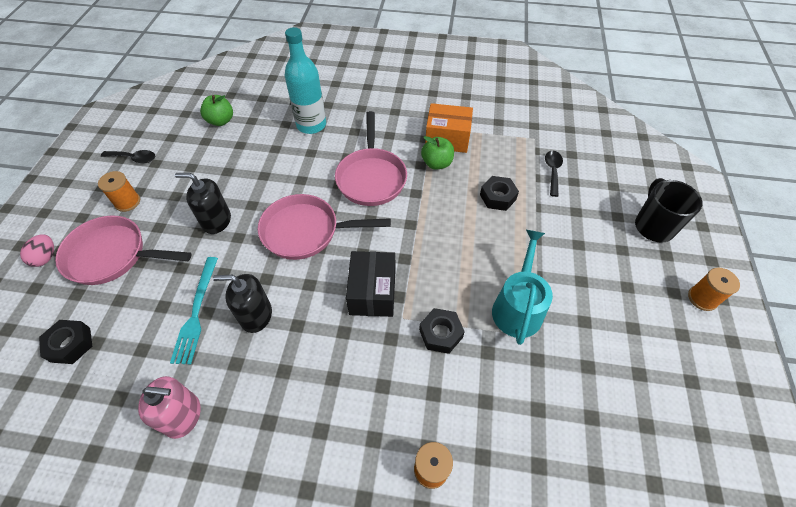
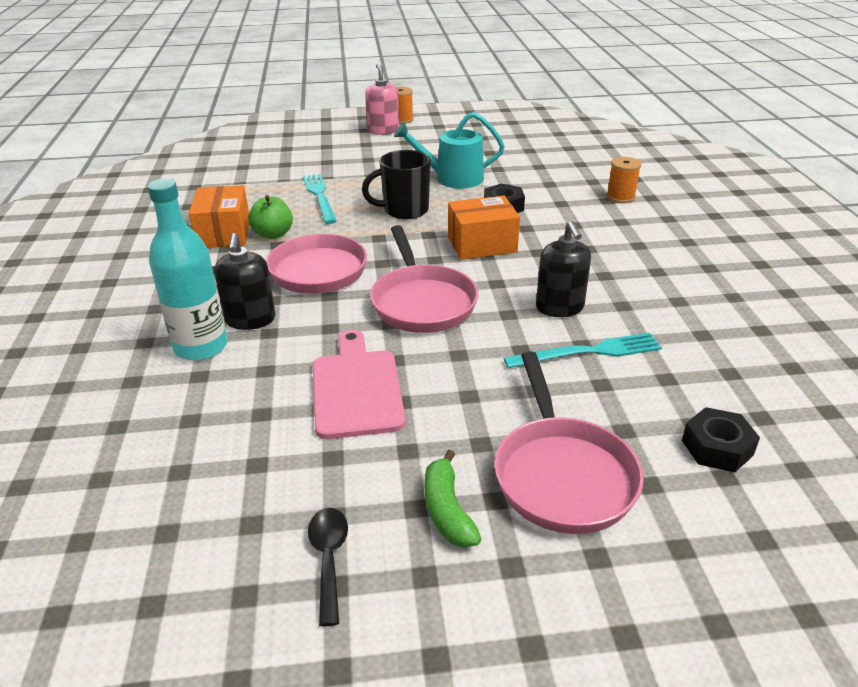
camera: 105 degrees left, 20 degrees down
(46, 257) = (621, 569): pink egg -> none
(127, 202) = (447, 510): orange spool -> green banana
(183, 416) = (701, 321): pink soap dispenser -> pink soap dispenser (383, 130)
(216, 221) = (440, 383): black soap dispenser -> black soap dispenser (250, 320)
(221, 121) = (193, 462): green apple -> none
(236, 183) = (356, 389): none -> pink cutting board
(373, 292) = (482, 244): black box -> orange box
(497, 197) = (319, 196): black nut -> turquoise fork
(552, 171) = (272, 173): black spoon -> none
(653, 226) = (333, 134): black mug -> black mug (404, 210)

